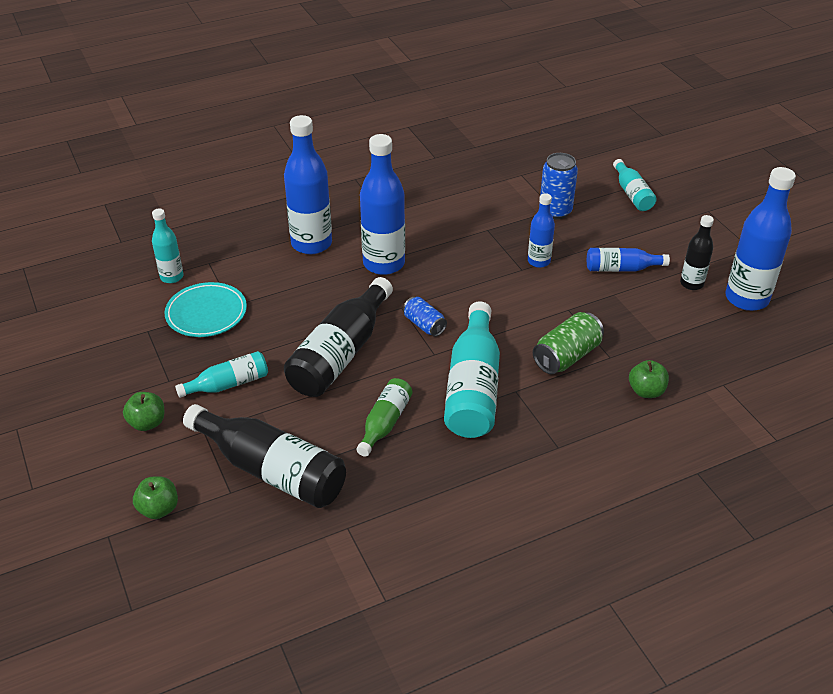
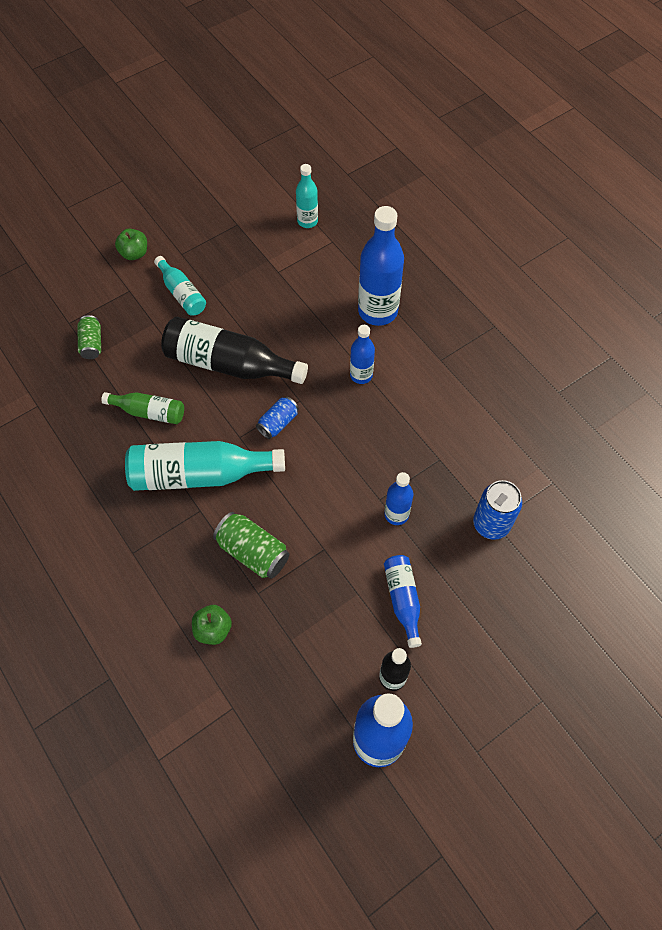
camera: 80 degrees right, 20 degrees up
(159, 509) = (51, 284): green apple -> none
(206, 313) = (265, 257): turquoise plate -> none
(271, 470) = (92, 343): black bottle -> green can
(384, 263) = (361, 375): blue bottle -> blue bottle, size x0.55
(632, 194) = (551, 608): turquoise bottle -> none

